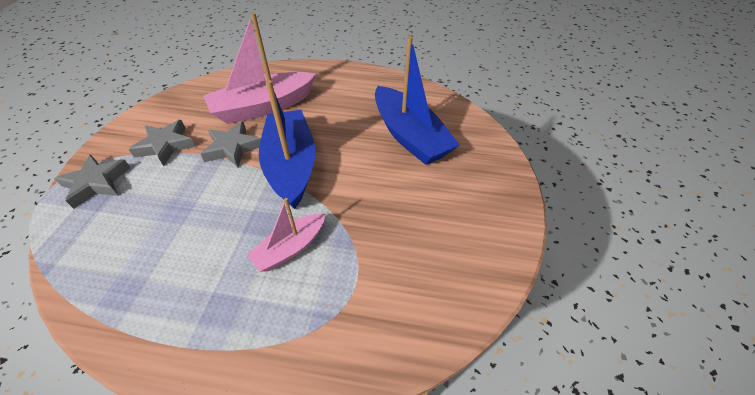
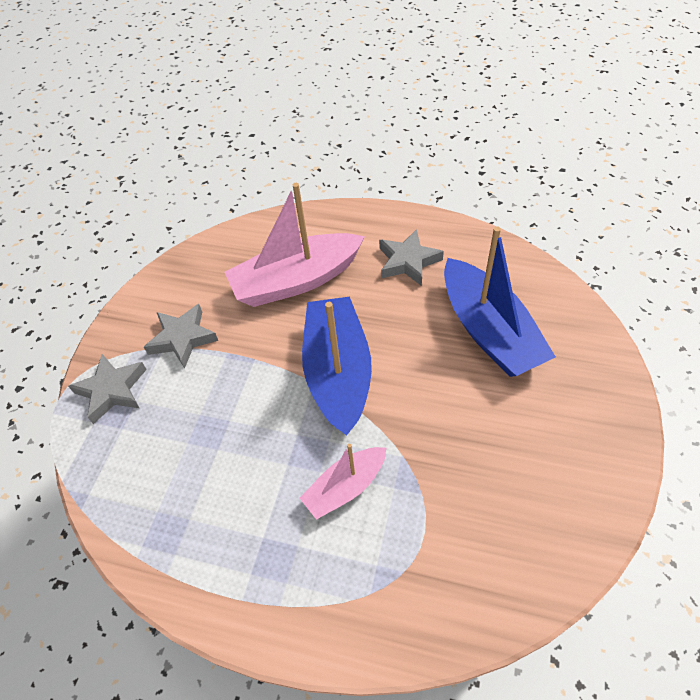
camera: 10 degrees right, 5 degrees up
(232, 148) = (264, 344): grey star -> grey star (408, 261)

